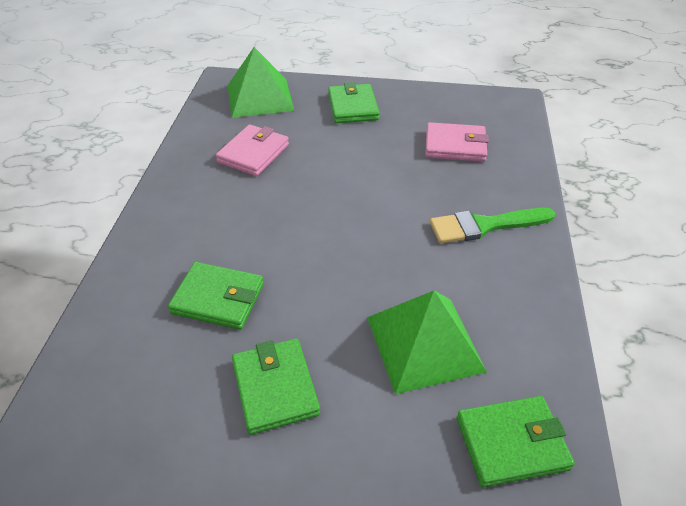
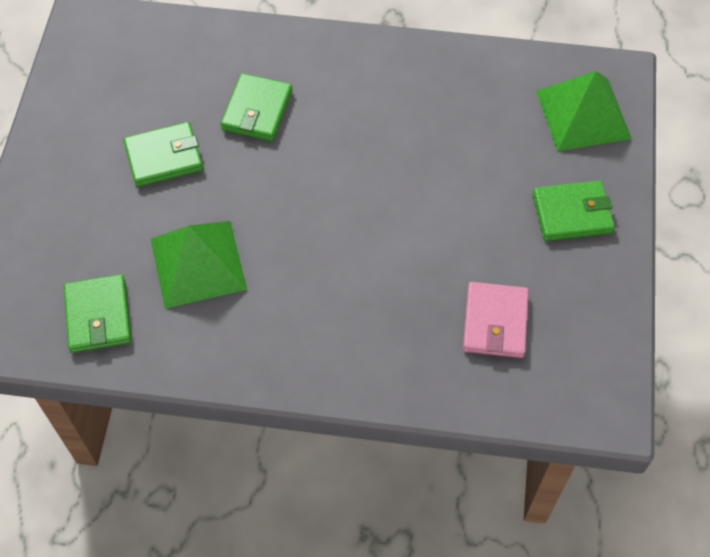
camera: 90 degrees right, 15 degrees up
(253, 153) = (466, 117): pink wallet -> none
(485, 226) = (348, 334): green brush -> none

